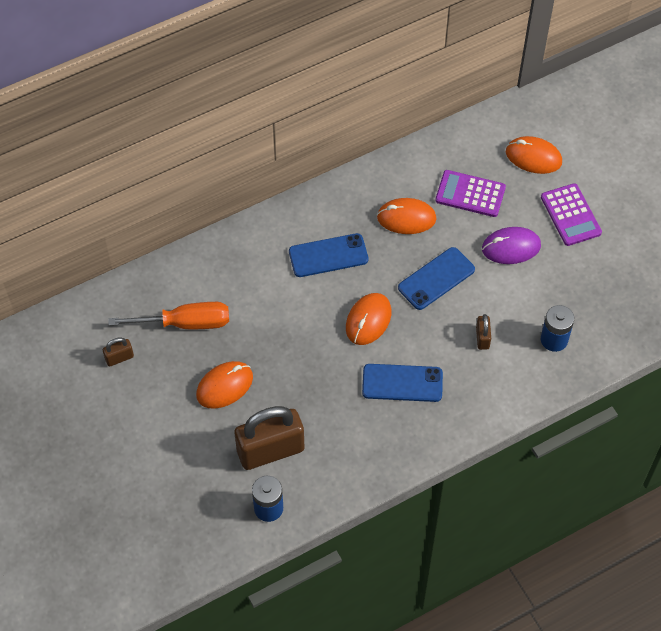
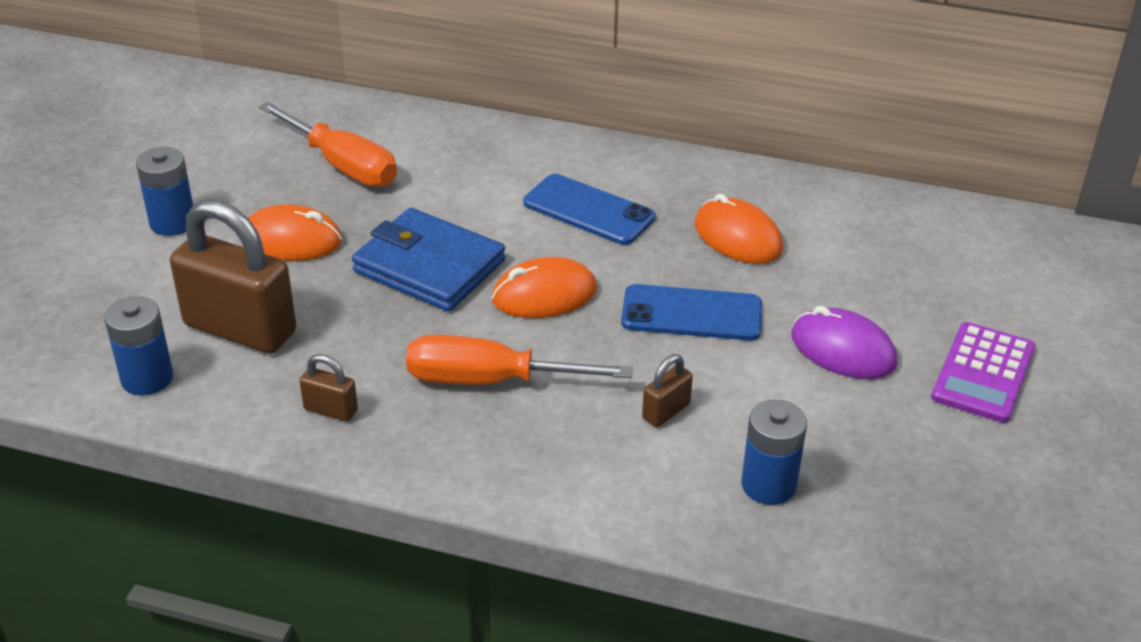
camera: 45 degrees right, 20 degrees down
(119, 358) = (233, 148): brown padlock -> brown padlock (330, 410)
(157, 424) = (172, 222): none -> blue battery
(302, 347) = (429, 266): none -> blue wallet
(402, 383) = (491, 380): blue phone -> orange screwdriver
(470, 194) = (859, 266): purple calculator -> none
(533, 157) = (1005, 285): orange mouse -> none

